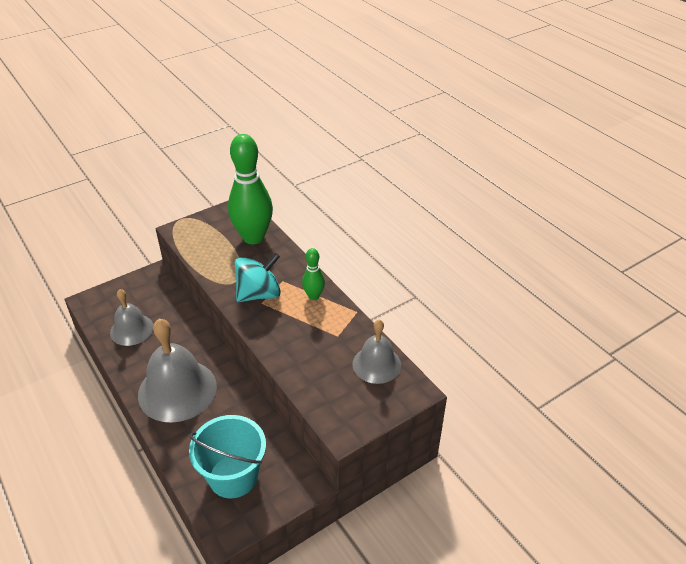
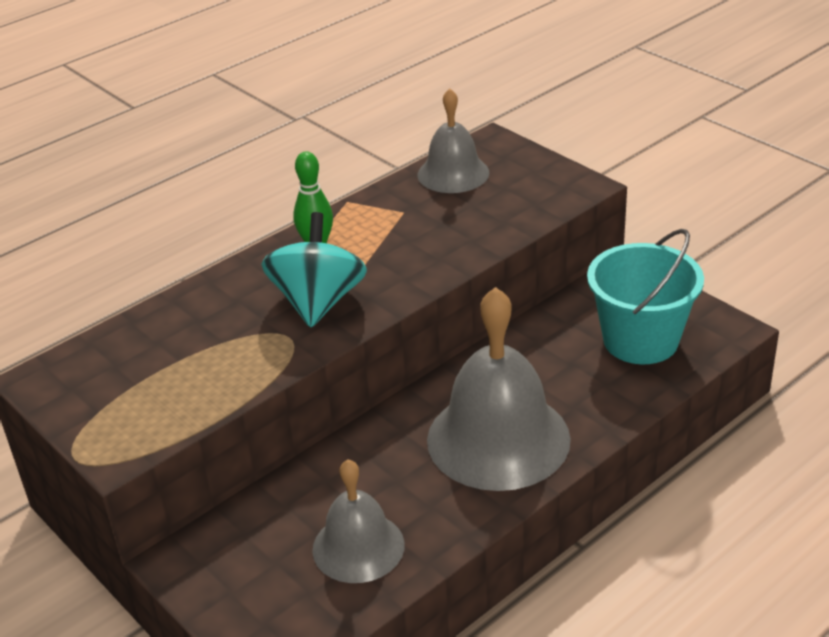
camera: 95 degrees left, 5 degrees down
(253, 237) = (152, 338): green bowling pin -> none
(259, 294) = (318, 302): turquoise spinning top -> turquoise spinning top turned 45 degrees clockwise

